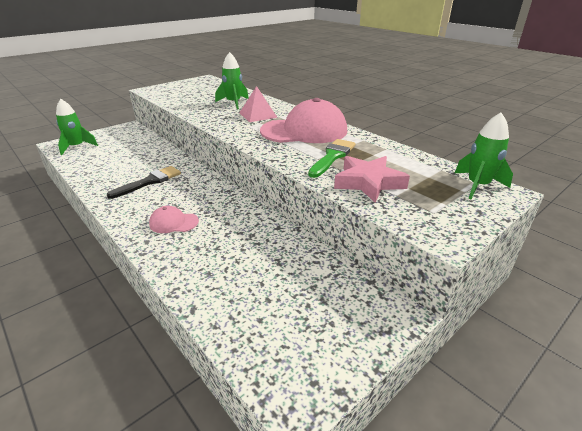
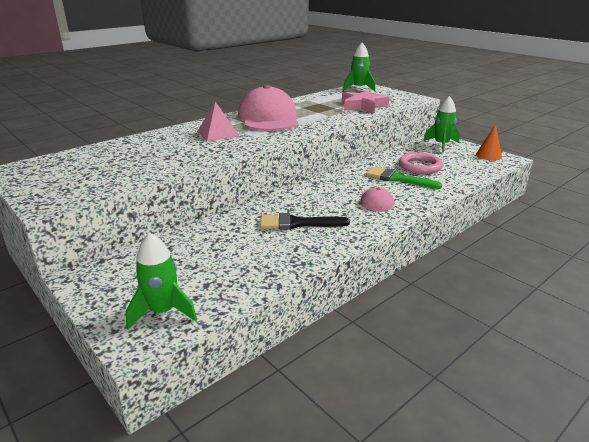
camera: 90 degrees left, 5 degrees down
(149, 182) = (298, 223): black brush -> black brush turned 45 degrees counterclockwise
(233, 103) = (167, 145): green rocket -> green rocket (441, 145)
(264, 268) = (420, 166): none -> pink ring
(311, 372) = (488, 155): none -> orange cone
(332, 157) = (323, 112): green brush -> green brush (398, 179)

